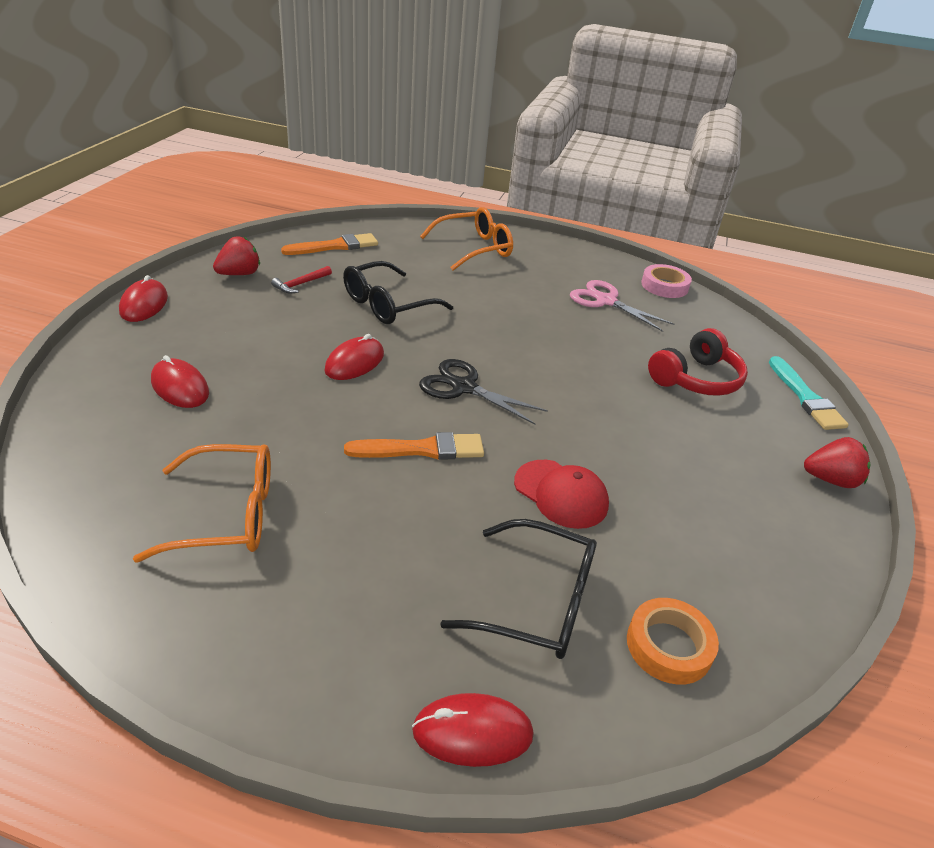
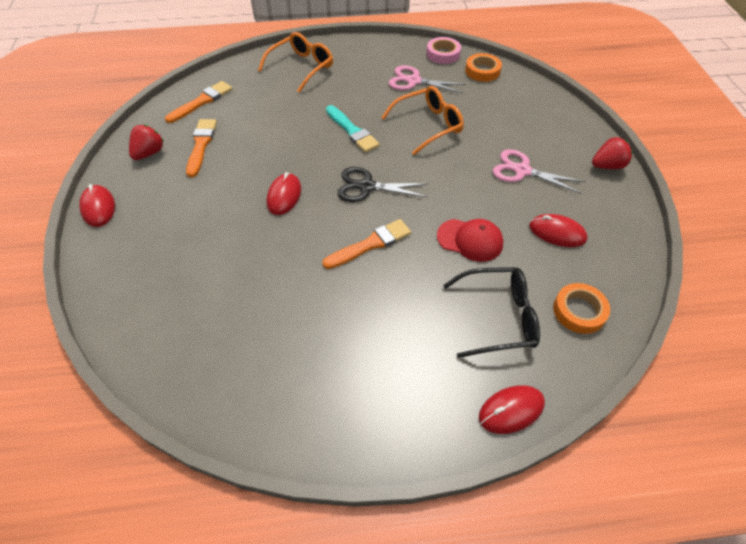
camera: 20 degrees left, 15 degrees up
(180, 387) = (179, 265): red mouse -> red mouse (557, 233)
(225, 514) = (282, 344): orange glasses -> orange glasses (427, 125)
(301, 284) = (201, 145): red hammer -> orange brush
(388, 304) = (274, 139): black glasses -> none
(692, 442) = (522, 171): none -> pink scissors
(696, 379) = (500, 122): red headphones -> none
(707, 318) = (482, 71): none -> orange tape
(805, 397) = (567, 111): turquoise brush -> turquoise brush (352, 131)

